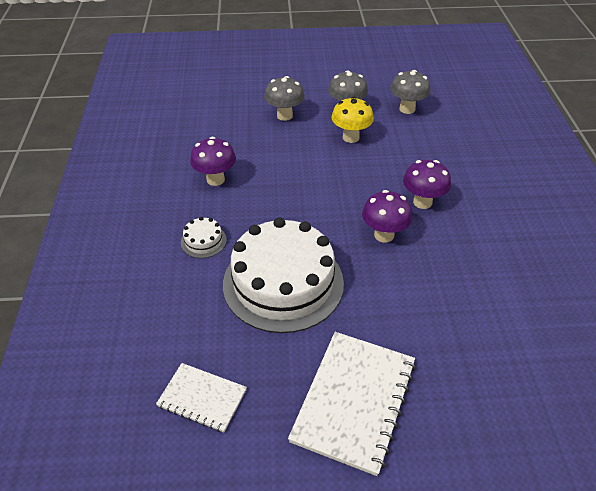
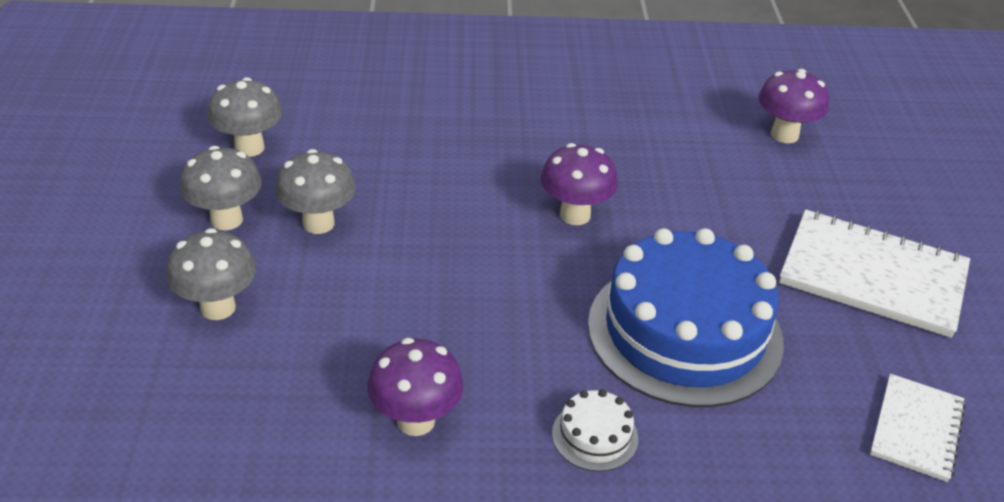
camera: 90 degrees left, 5 degrees down
(283, 283) = (684, 332): white cake -> blue cake
(350, 137) = (318, 223): yellow mushroom -> grey mushroom
(422, 202) = (502, 168): purple mushroom -> purple mushroom (784, 135)

